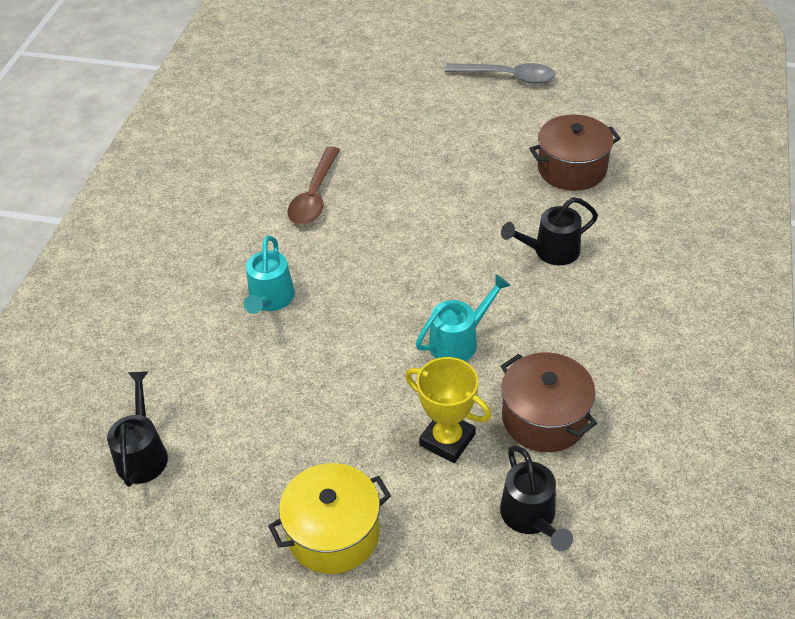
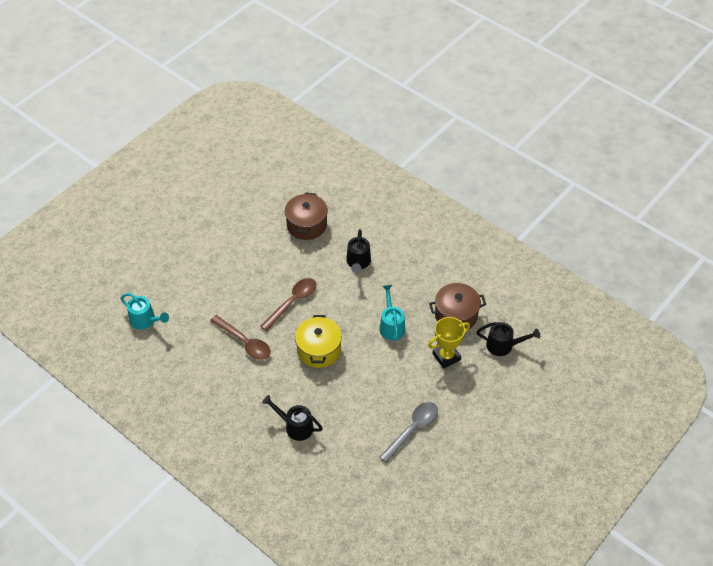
camera: 65 degrees left, 5 degrees up
(142, 453) = (380, 484): black watering can -> black watering can (295, 426)
(270, 300) = (312, 392): turquoise watering can -> turquoise watering can (145, 321)
(333, 533) = (472, 421): yellow pot -> yellow pot (319, 350)
(419, 213) = (292, 302): none -> brown spoon
(507, 77) = (212, 214): grey spoon -> grey spoon (412, 429)

